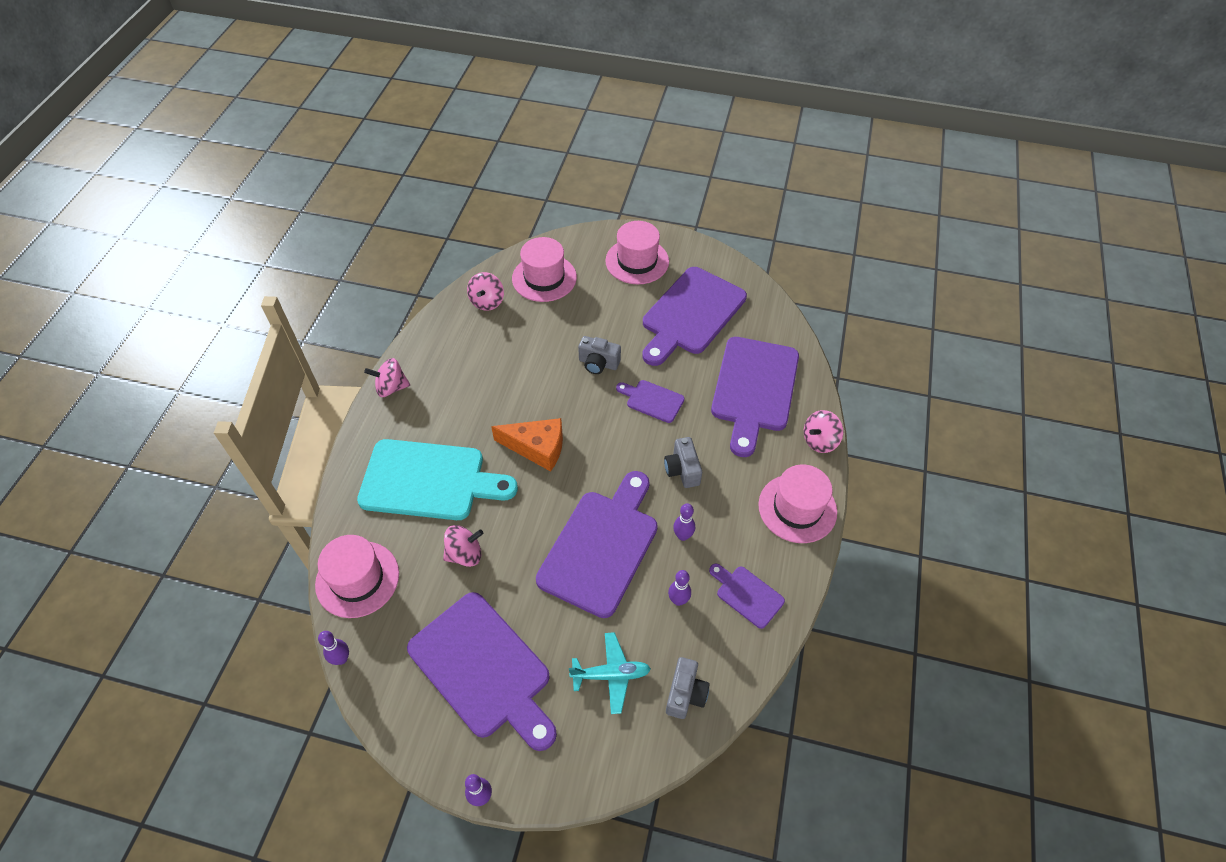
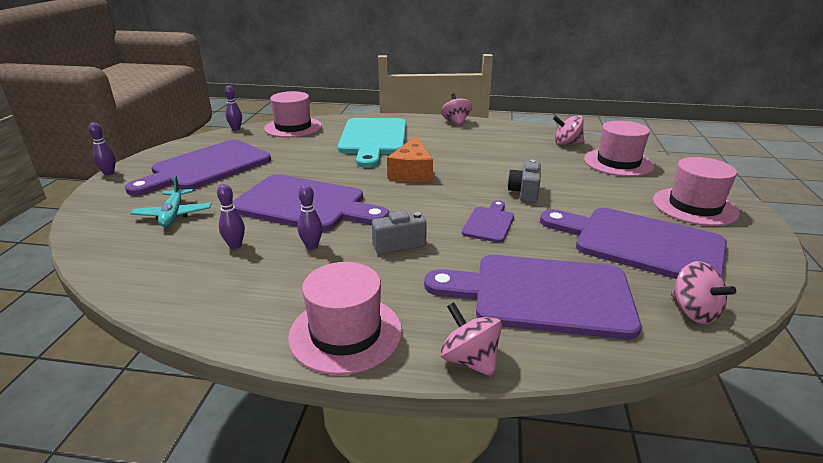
camera: 85 degrees right, 25 degrees down
(465, 554) = (307, 154): pink spinning top -> pink spinning top (693, 311)
(685, 694) = (131, 252): grey camera -> none
(747, 595) = (226, 290): purple cutting board -> none

